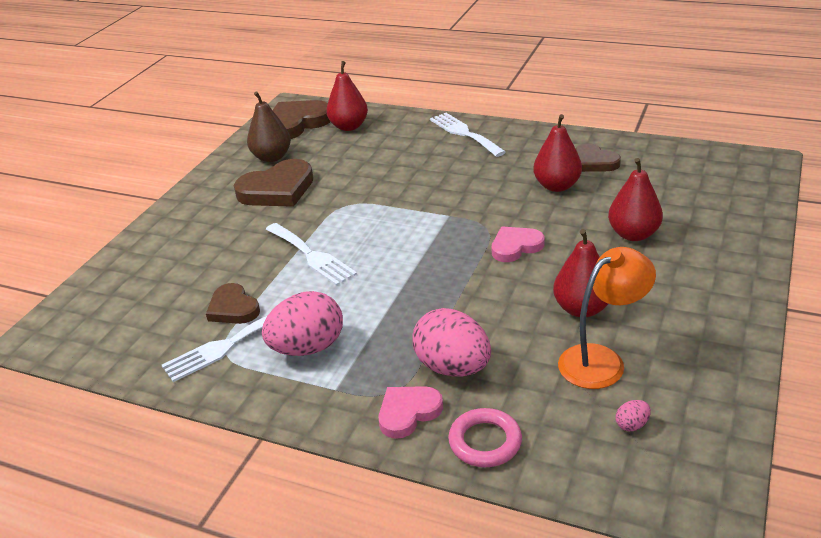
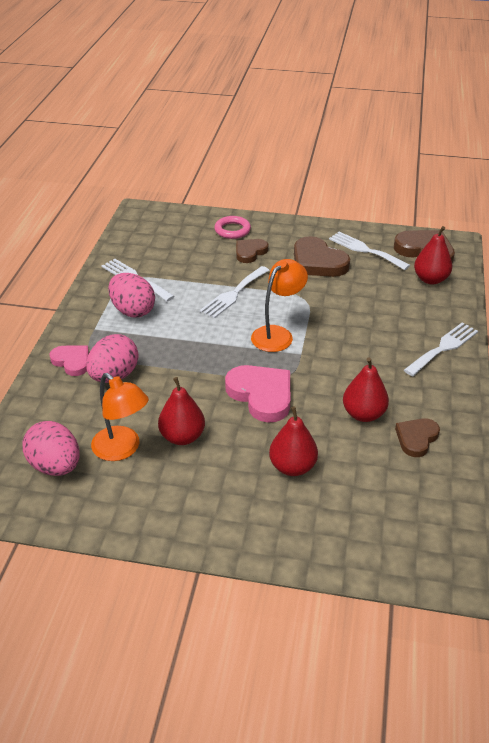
camera: 75 degrees right, 5 degrees up
(233, 308) = (171, 273): brown heart -> brown heart (250, 252)
(272, 157) = (365, 250): brown pear -> white fork
(408, 228) = (277, 334): none -> orange lamp
(485, 442) = (45, 397): pink ring -> pink ring (232, 230)
(515, 246) = (261, 395): pink heart -> pink heart, size x1.64
(632, 425) = (55, 466): pink egg -> pink egg, size x2.49

